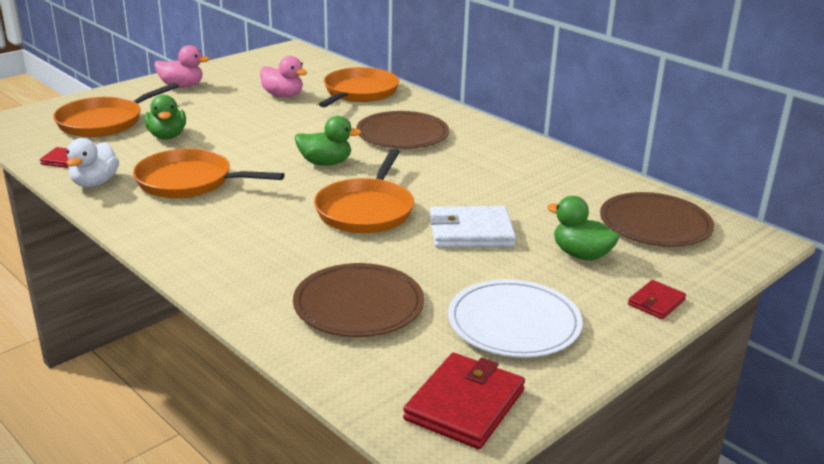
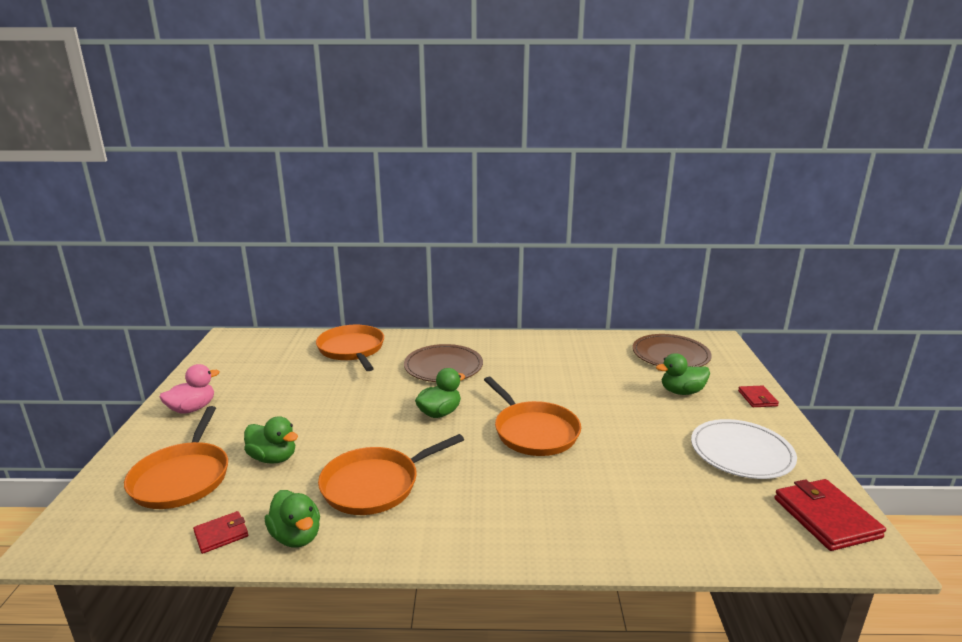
camera: 45 degrees left, 5 degrees down
(95, 183) = (296, 536): white duck -> green duck
(283, 95) = (300, 377): pink duck -> none
(358, 305) = (664, 498): brown plate -> none
(471, 232) = (612, 410): white wallet -> none

